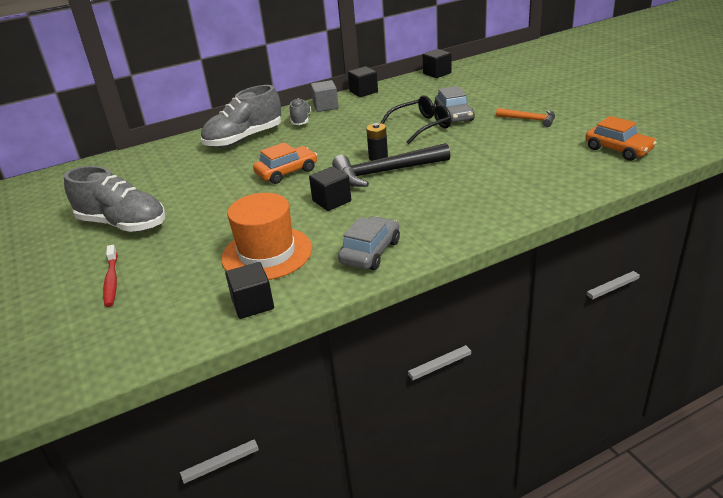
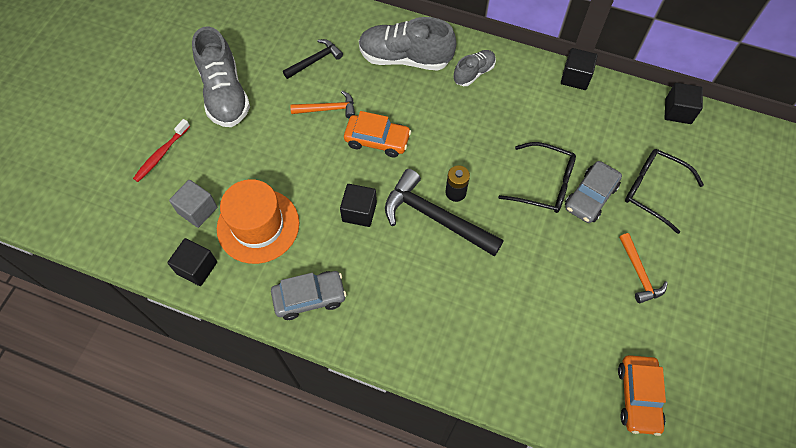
camera: 45 degrees right, 30 degrees up
(176, 173) = (315, 61): none -> black hammer
(225, 182) = (328, 109): none -> orange hammer
(325, 106) = (517, 70): grey cube -> grey cube (197, 210)
(478, 97) = (653, 190): none -> black glasses

